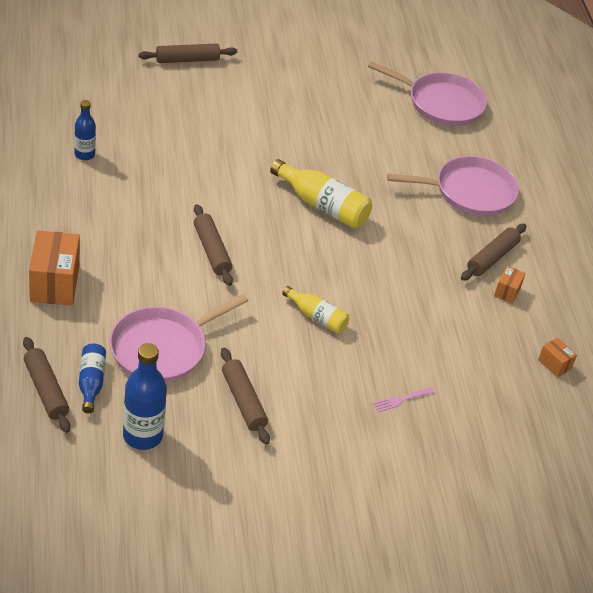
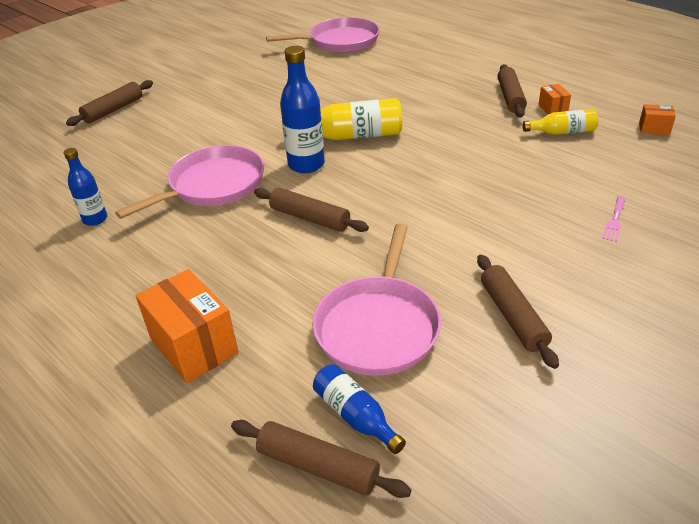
camera: 30 degrees left, 5 degrees down
(142, 436) = (479, 427): blue bottle -> blue bottle (306, 165)
(243, 401) = (512, 316): brown rolling pin -> brown rolling pin turned 45 degrees clockwise
(316, 317) = (463, 208): yellow bottle -> yellow bottle (562, 132)
(470, 192) = (435, 73): pink pan -> pink pan (213, 185)

